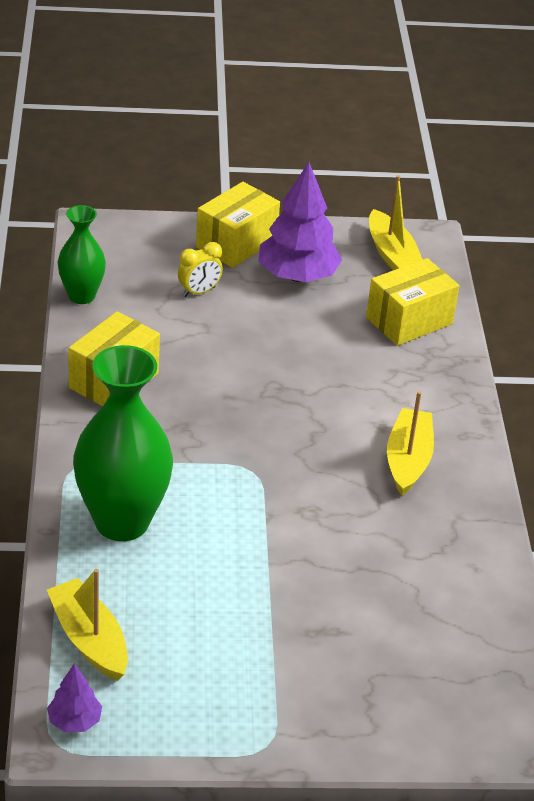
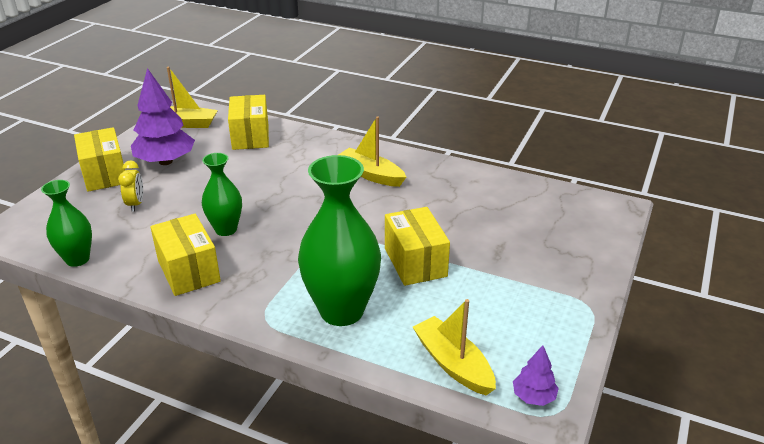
camera: 60 degrees left, 5 degrees down
(89, 639) = (453, 364): yellow boat -> yellow boat turned 60 degrees clockwise
(202, 378) = (226, 229): none -> green vase
(248, 558) = (415, 262): none -> yellow box

